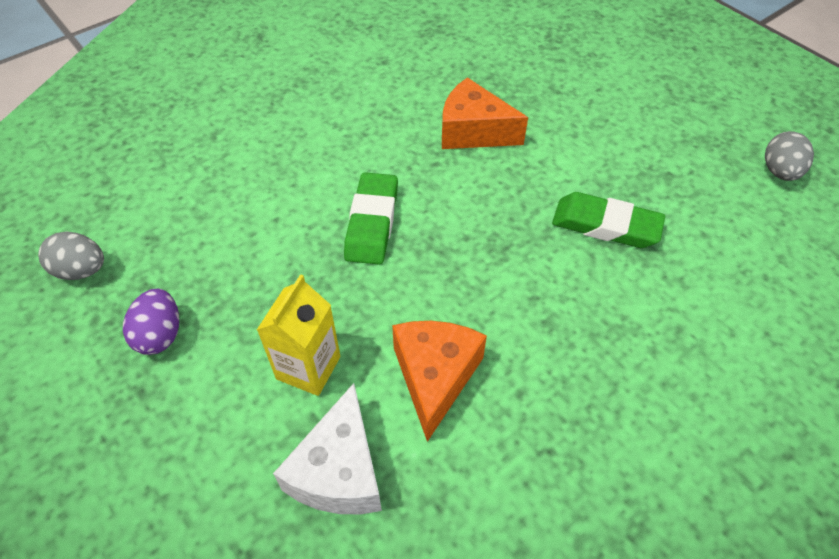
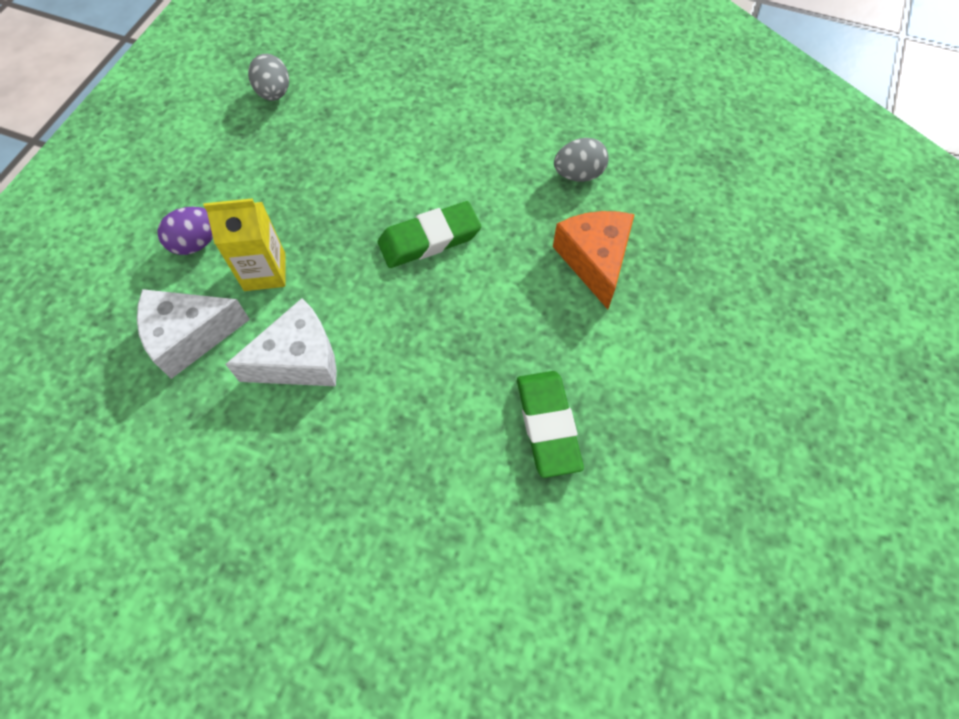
camera: 60 degrees right, 10 degrees up
(160, 335) = (246, 169): purple egg -> purple egg (196, 243)
(435, 377) = (299, 360): orange cheese -> white cheese
(779, 172) = (753, 579): grey egg -> grey egg (578, 174)

